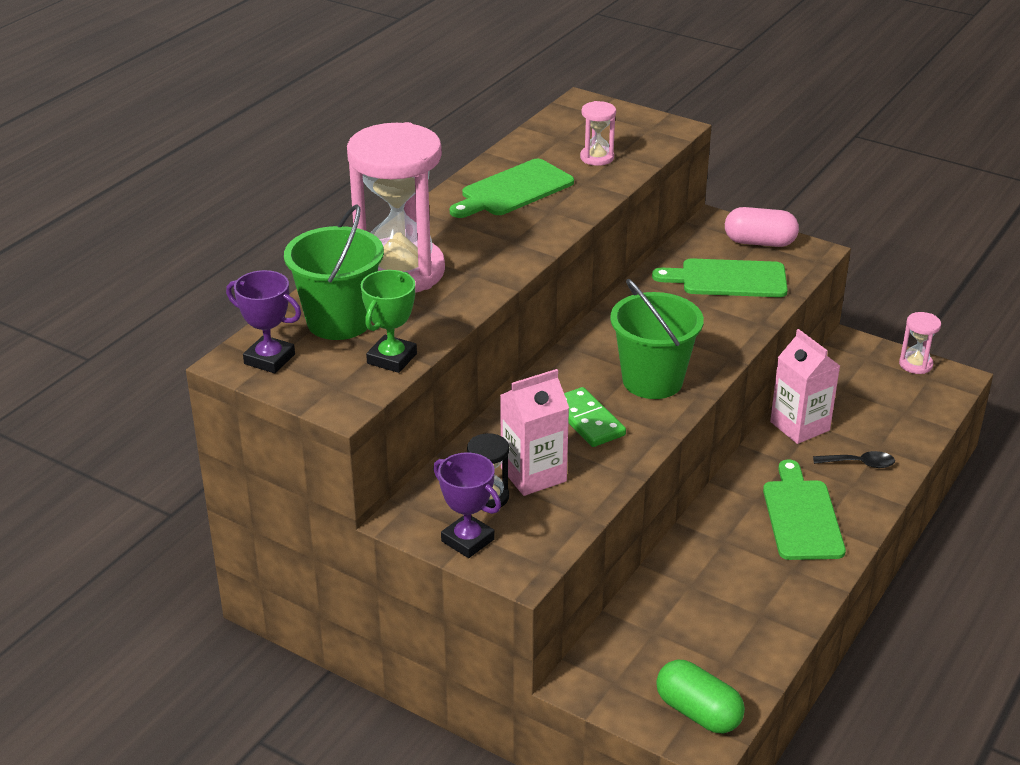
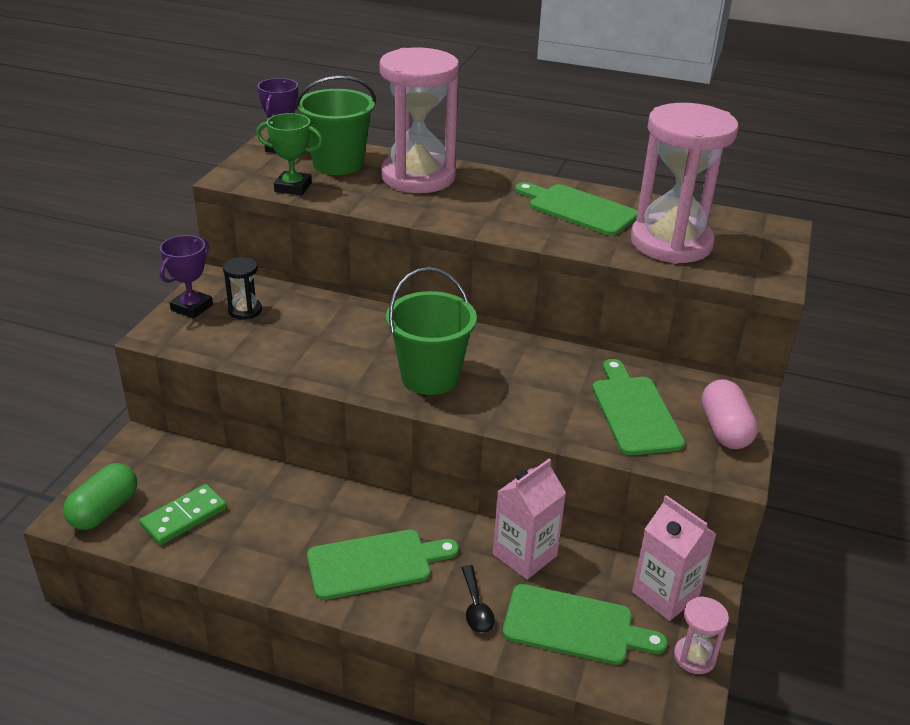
camera: 75 degrees right, 0 degrees up
(533, 475) = (277, 328): pink carton -> pink carton (665, 594)
(587, 420) = (358, 347): green domino -> green domino (184, 517)
(597, 158) = (671, 243): pink hourglass -> pink hourglass, size x2.35
(882, 415) = (574, 626): none -> green cutting board

